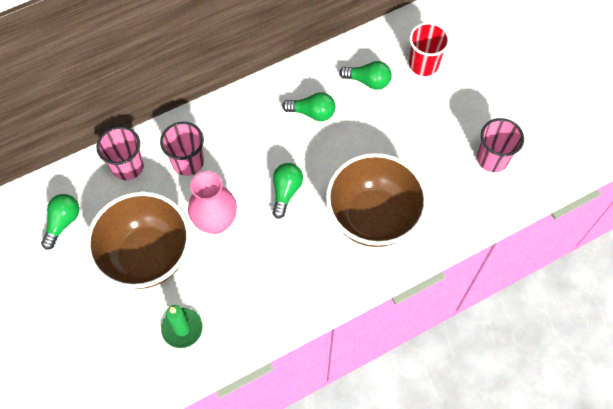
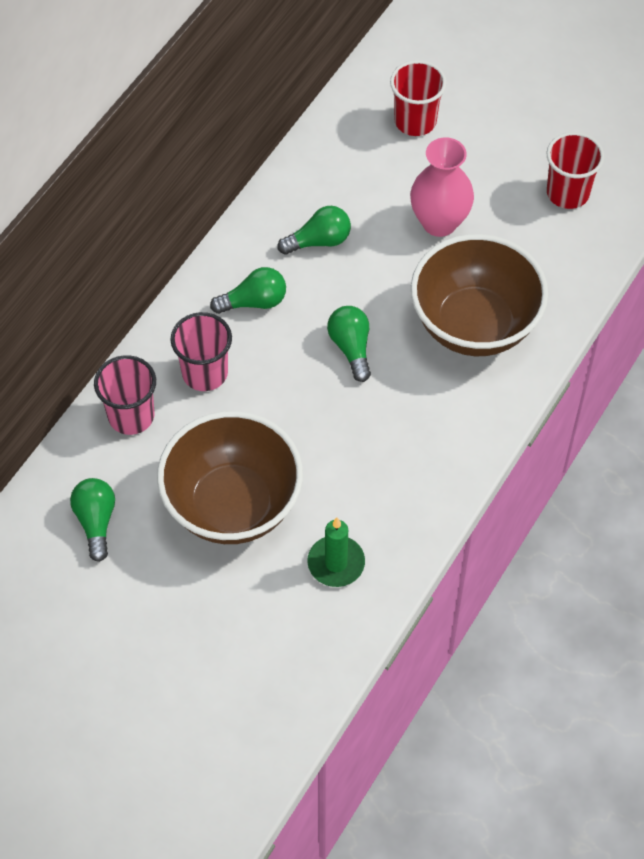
camera: 30 degrees left, 5 degrees down
(215, 221) = (289, 424): pink vase -> pink vase (439, 222)
(368, 81) = (361, 172): green light bulb -> green light bulb (254, 302)
(492, 159) = (567, 193): pink cup -> red cup

